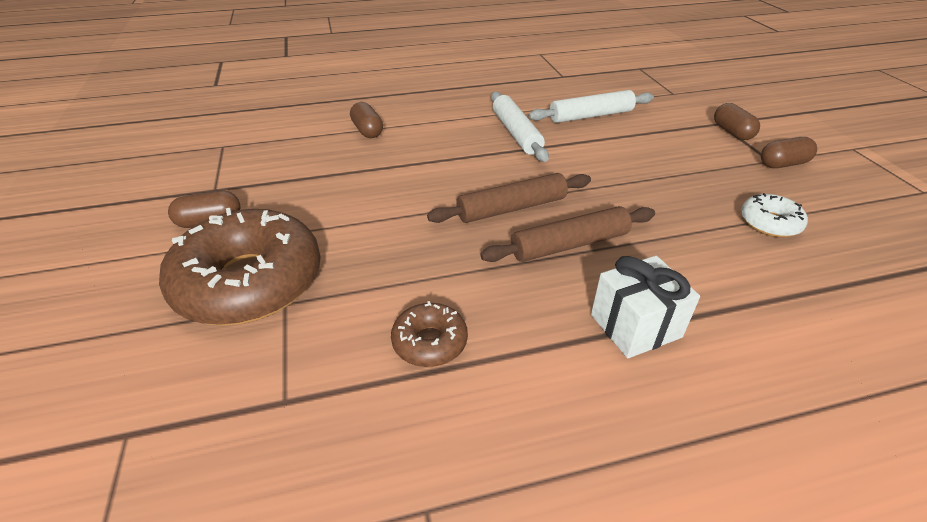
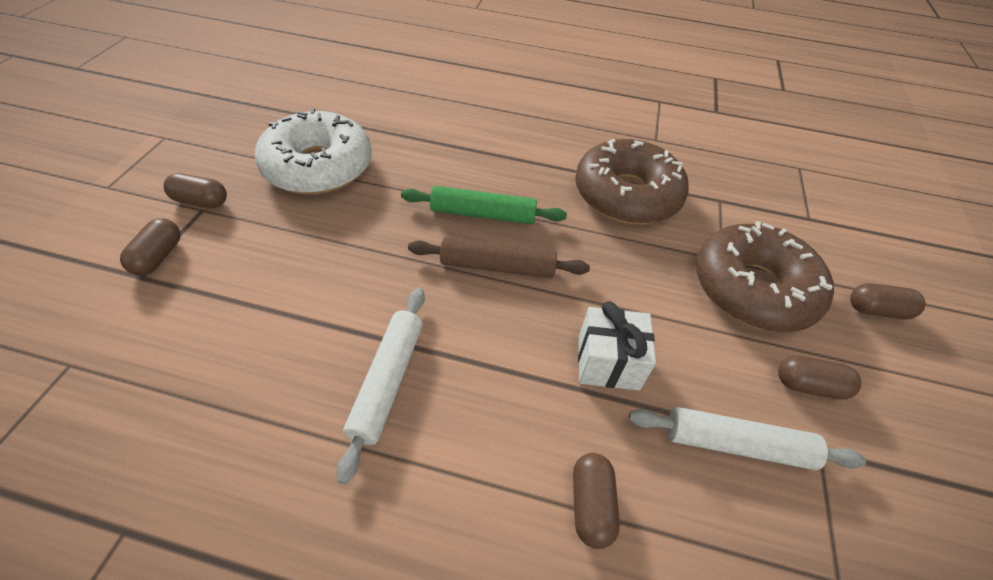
camera: 155 degrees left, 10 degrees up
(93, 315) = (877, 310): none -> brown capsule
(429, 342) = (626, 195): brown donut -> brown donut, size x2.18
(569, 244) = (483, 214): brown rolling pin -> green rolling pin
(590, 115) = (252, 370): white rolling pin -> white rolling pin (737, 445)
(635, 326) = (498, 155): white gift -> white gift (608, 362)
(769, 223) = (318, 167): white donut -> white donut, size x2.18

